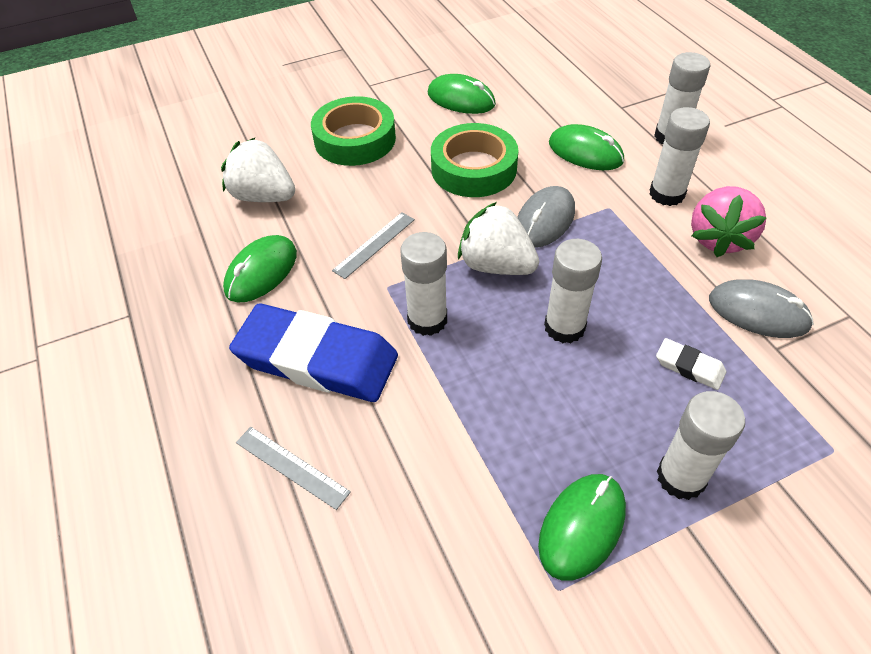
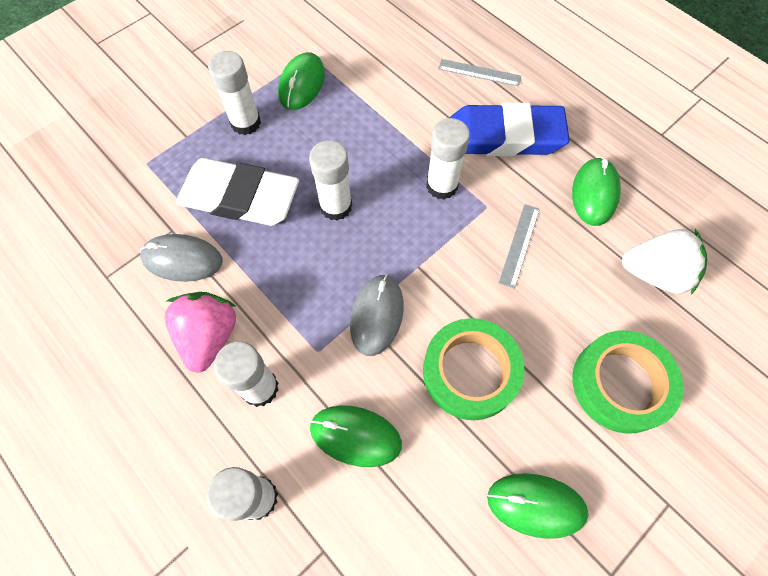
camera: 160 degrees right, 15 degrees up
(496, 265) = (406, 251): white strawberry -> none
(689, 367) = (239, 197): white eraser -> white eraser, size x2.37

